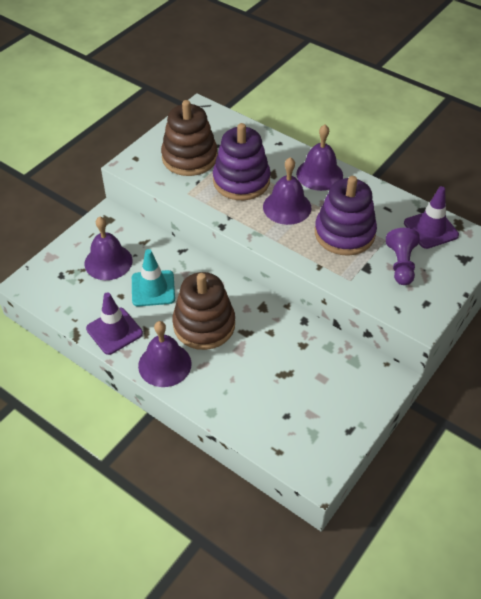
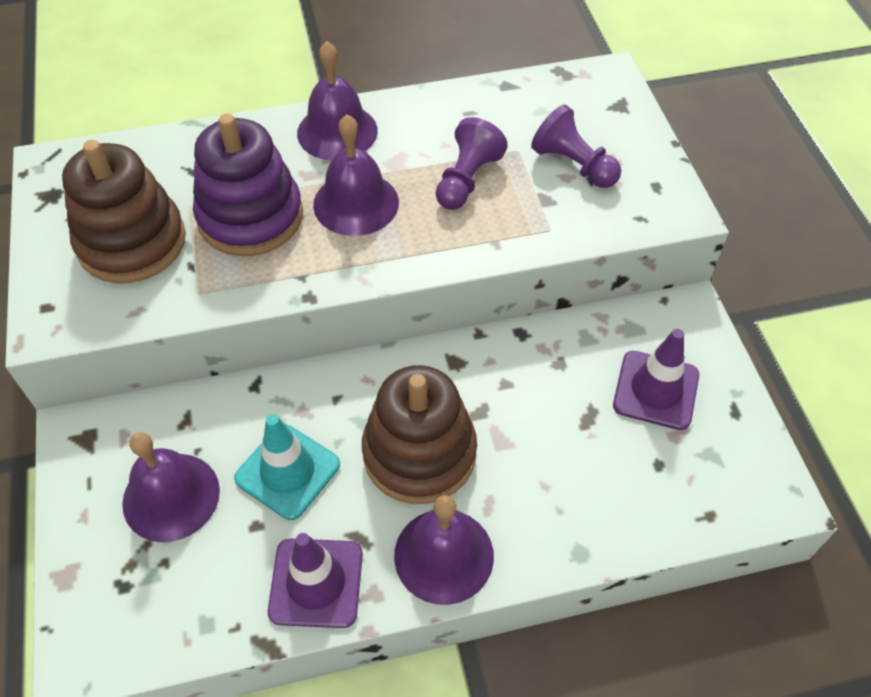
camera: 50 degrees left, 5 degrees up
(344, 233) = (467, 180): purple stacking toy -> purple pawn
(430, 229) = (545, 100): purple traffic cone -> purple traffic cone (656, 390)

